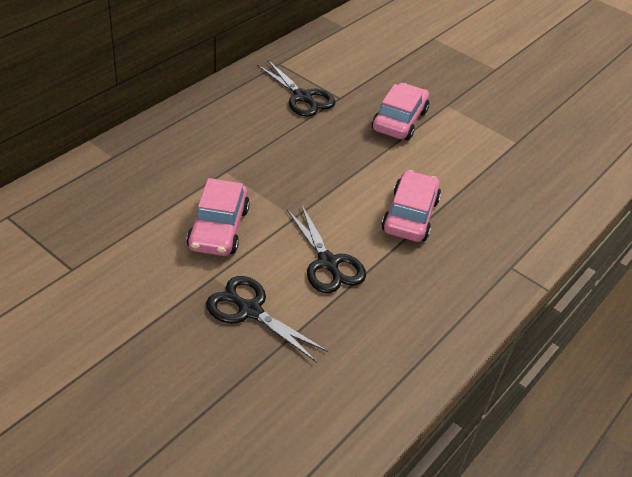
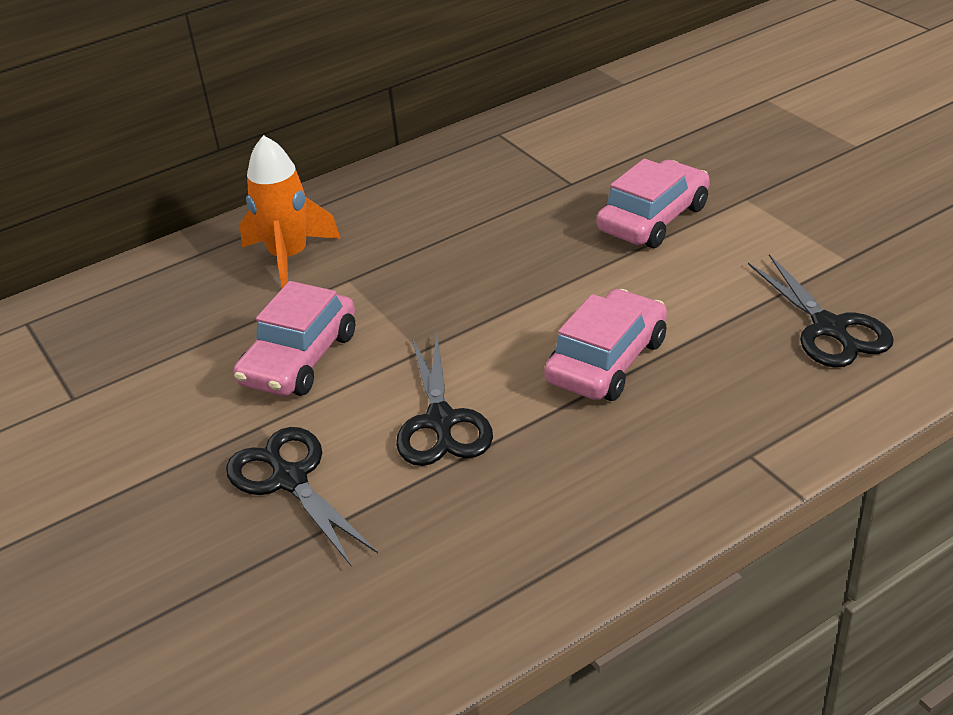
camera: 25 degrees right, 5 degrees down
(178, 157) = (289, 257): none -> orange rocket
(302, 97) = (512, 181): black scissors -> black scissors (829, 328)

